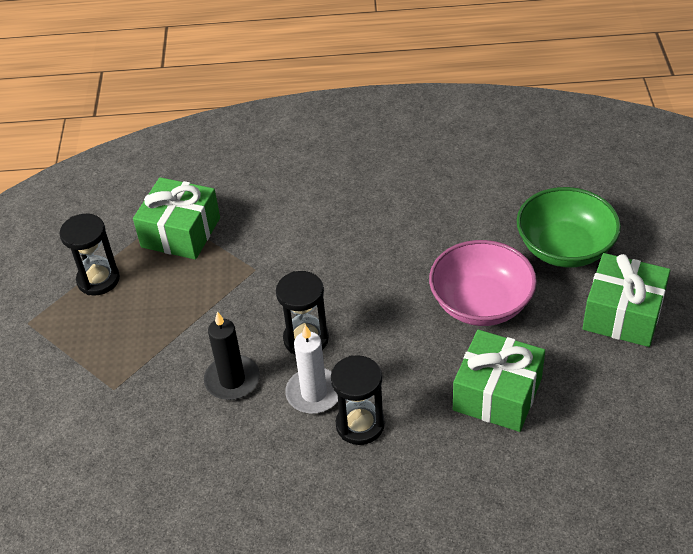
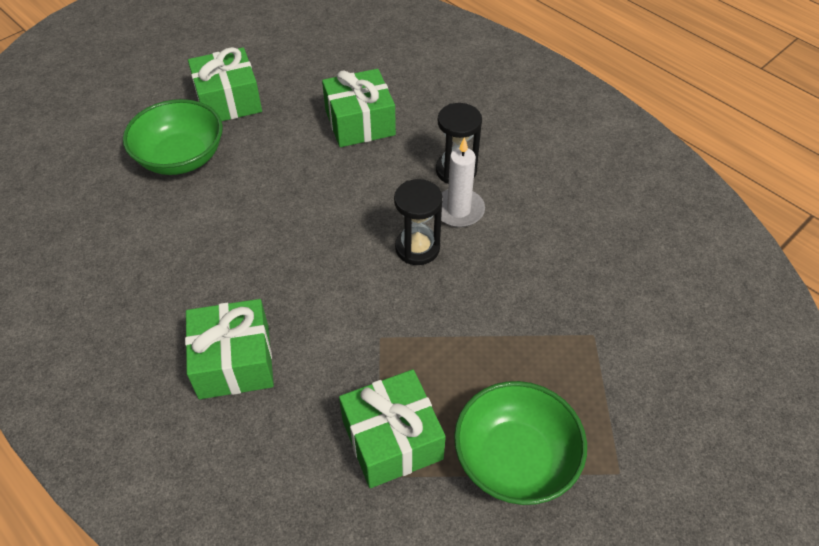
camera: 135 degrees left, 5 degrees up
(98, 280) = (515, 459): black hourglass -> green bowl
(232, 380) = (500, 264): black candle -> none
(321, 190) = (234, 361): none -> green gift
(481, 303) = (284, 172): pink bowl -> none

